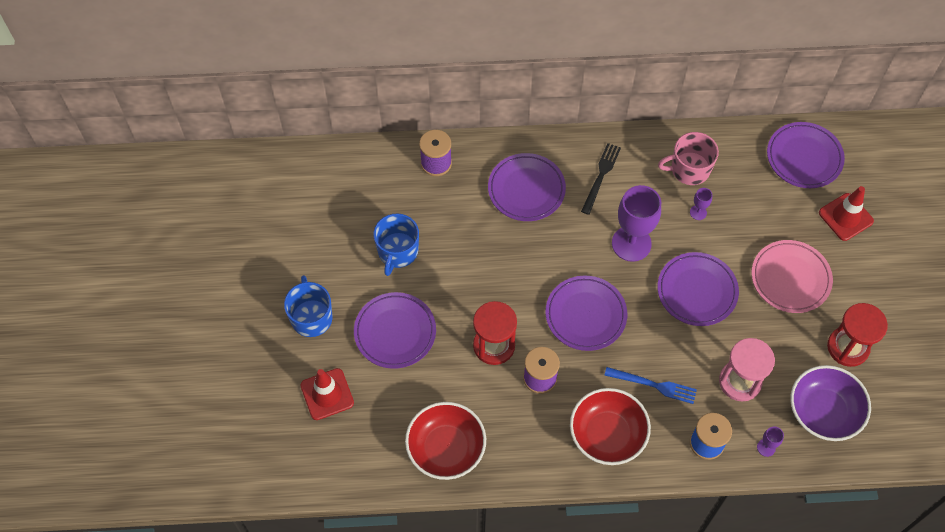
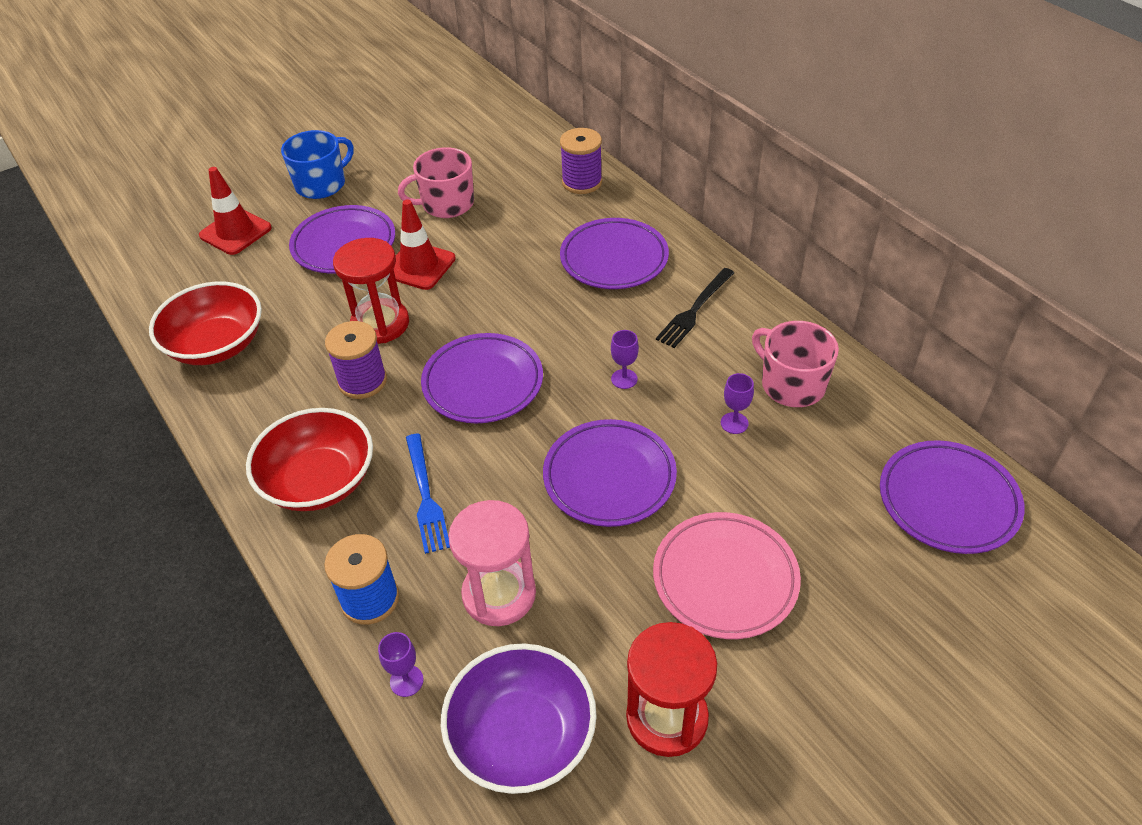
camera: 60 degrees right, 15 degrees down
(397, 251) = (446, 204): blue mug -> pink mug
(601, 176) = (695, 309): black fork -> black fork turned 135 degrees clockwise
(631, 243) = (624, 379): purple goblet -> purple goblet, size x0.43
(845, 217) = (902, 603): red traffic cone -> red traffic cone (419, 266)

